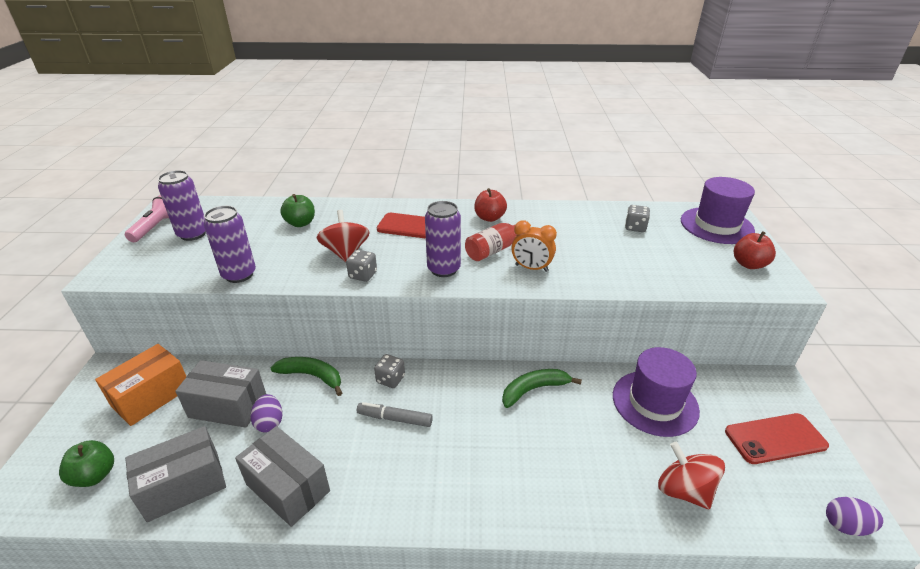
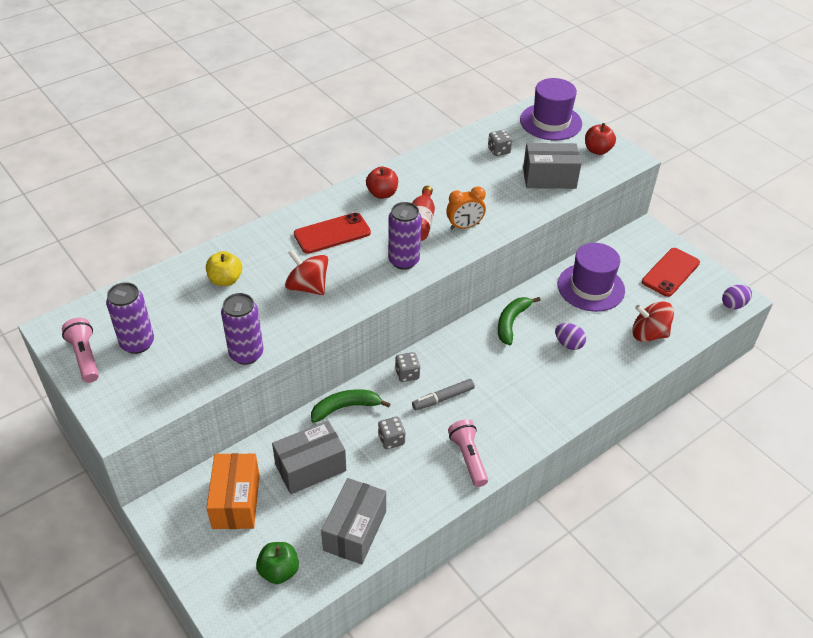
camera: 40 degrees left, 10 degrees up
(269, 423) = (358, 457): purple egg -> purple egg (568, 344)
(288, 487) = (426, 483): grey box -> grey box (549, 178)
(300, 223) = (225, 280): green apple -> yellow apple
(351, 490) = (468, 457): none -> pink flashlight
(363, 275) = (349, 299): grey dice -> grey dice (391, 439)

